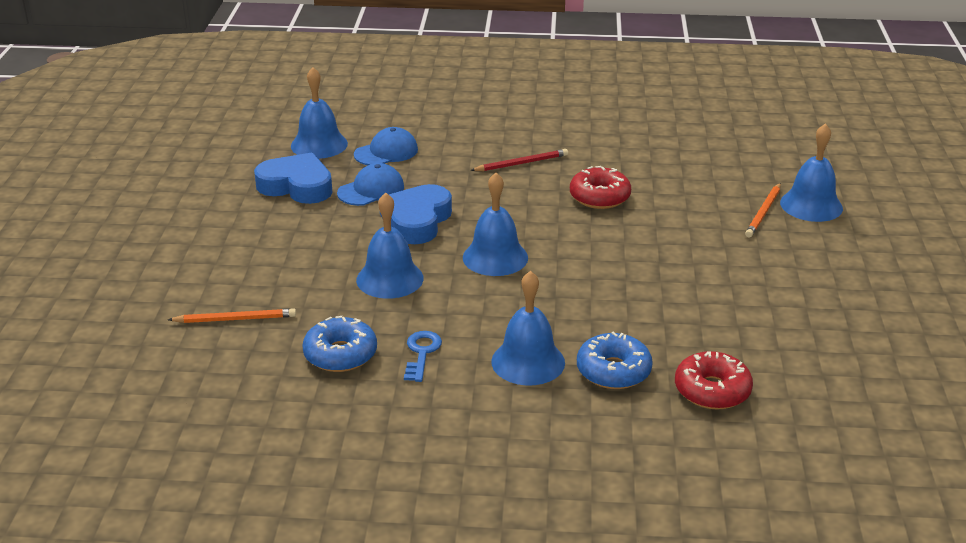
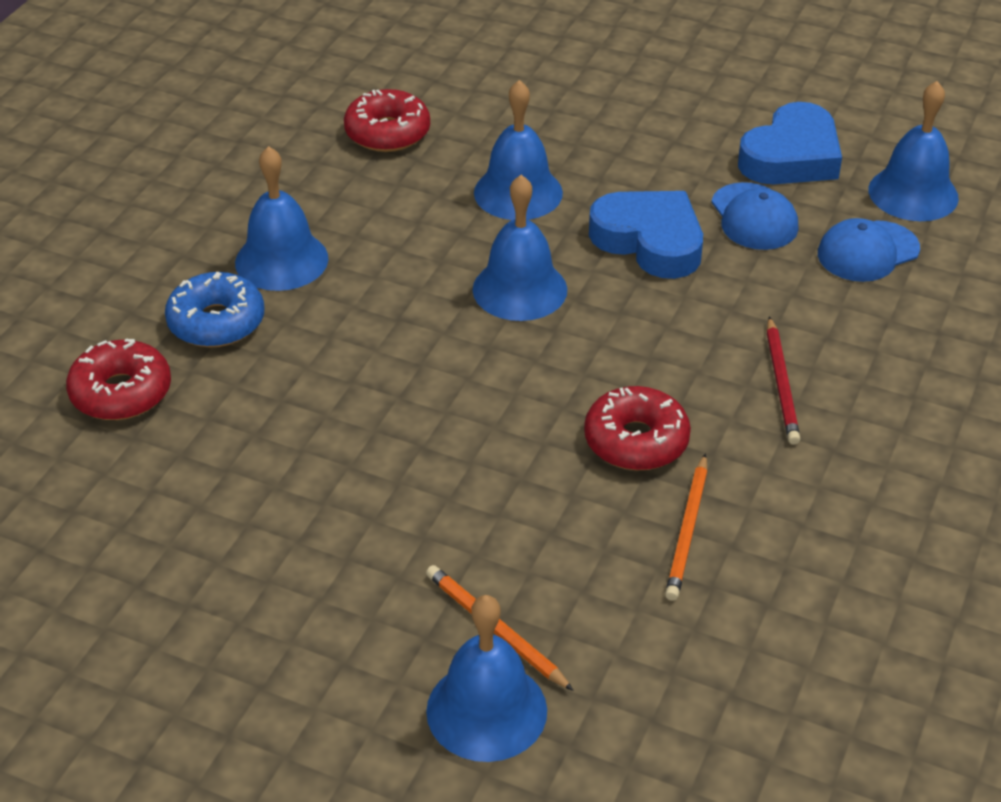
camera: 110 degrees right, 10 degrees up
(235, 319) = (498, 76): orange pencil -> orange pencil (688, 530)
(340, 354) = (387, 133): blue donut -> red donut
(386, 152) = (867, 252): blue cap -> blue cap turned 75 degrees clockwise
(421, 353) = (352, 187): blue key -> none

